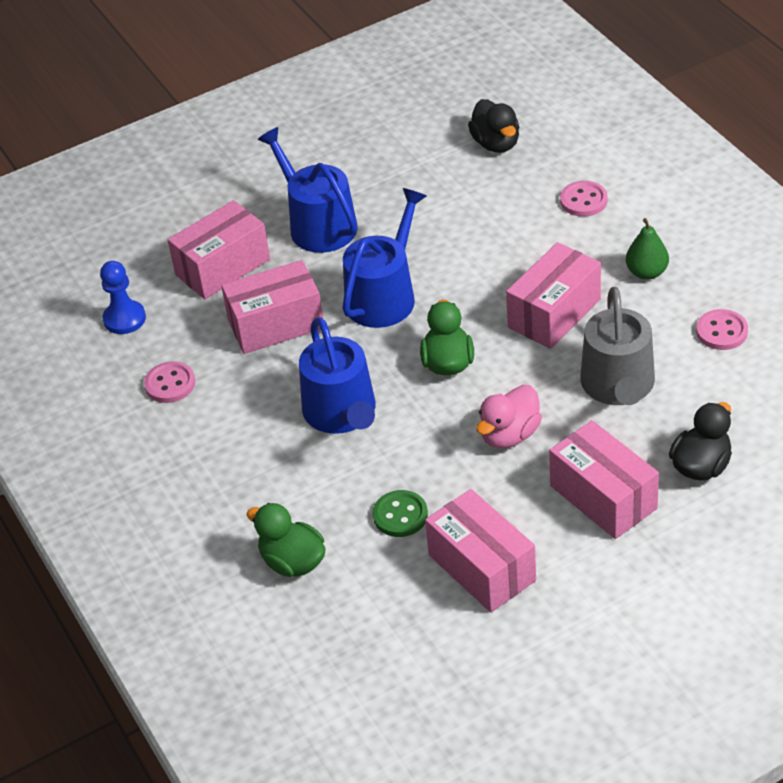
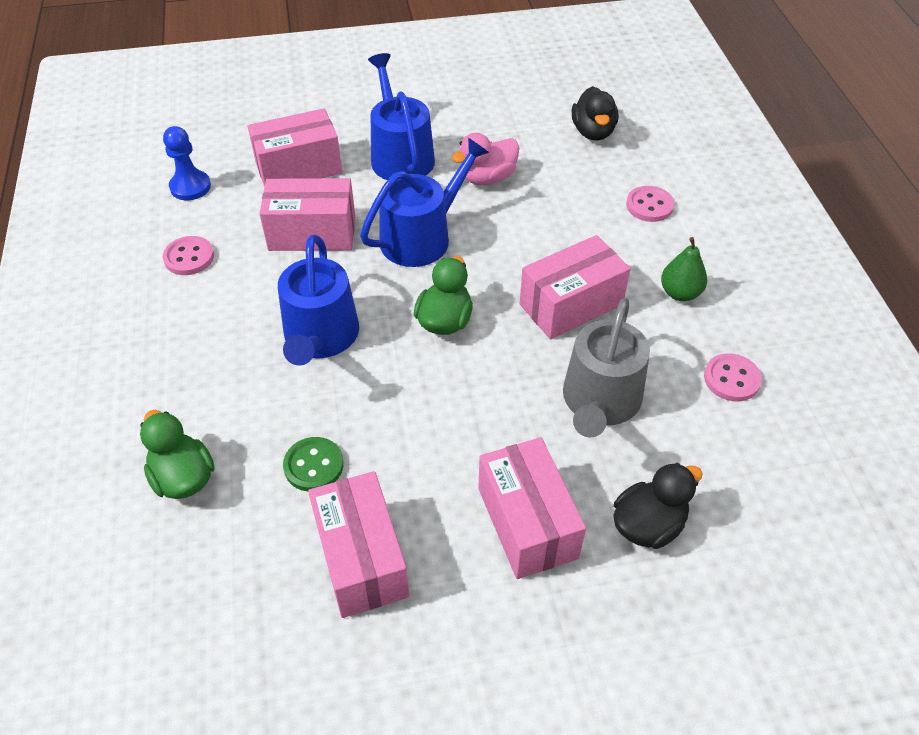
camera: 15 degrees right, 5 degrees up
(509, 435) = (465, 416): pink duck -> pink duck (487, 178)

